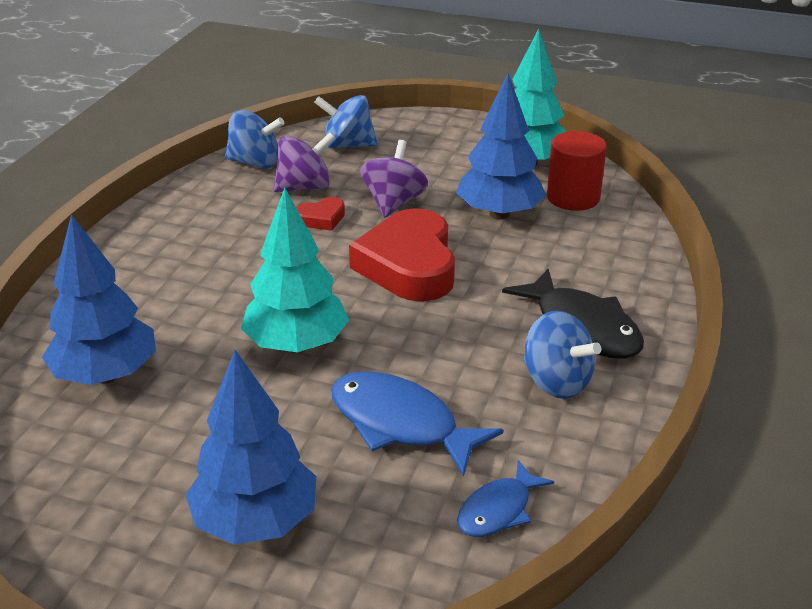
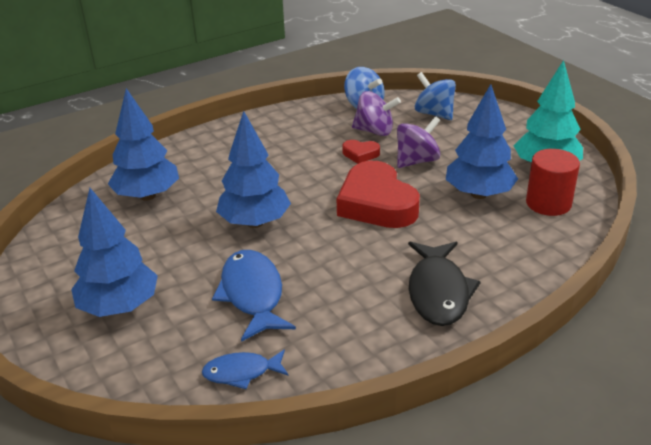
camera: 40 degrees right, 0 degrees up
(296, 345) = (255, 222): turquoise tree -> blue tree
(409, 265) = (376, 203): red heart -> red heart turned 60 degrees counterclockwise
(556, 382) = (374, 317): blue spinning top -> none

